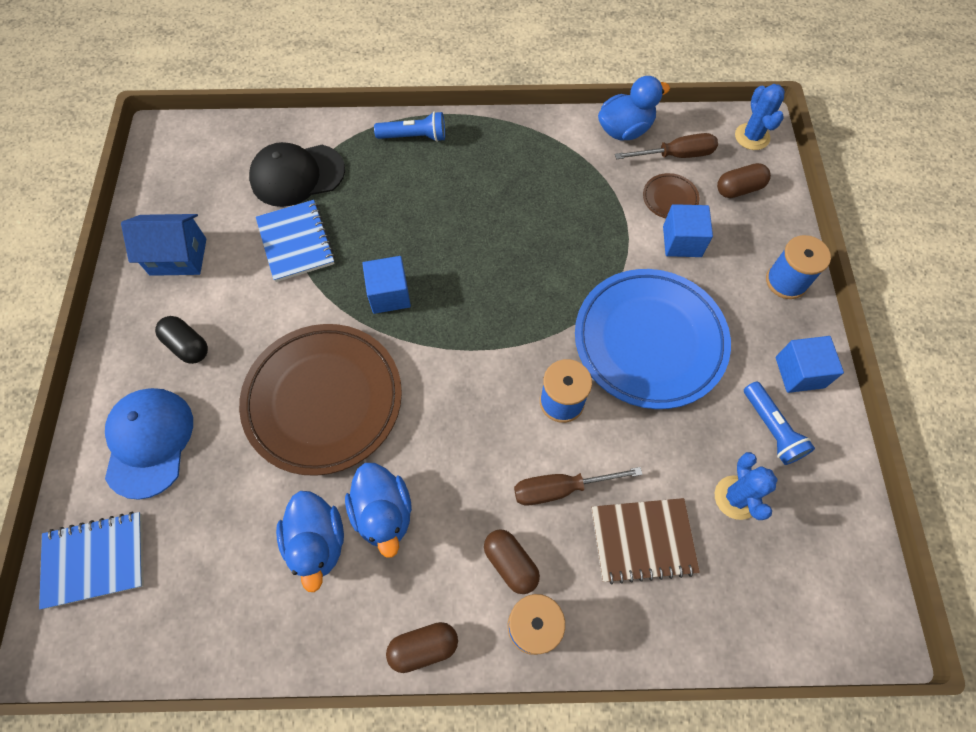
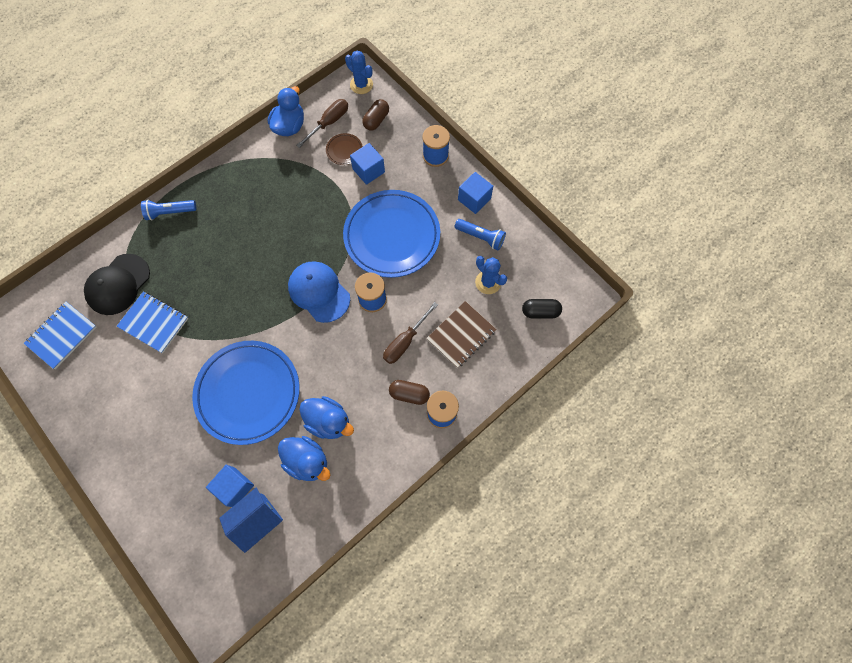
camera: 40 degrees left, 5 degrees up
(95, 560) = (197, 565): blue notebook -> blue notebook (62, 335)
(149, 442) = (170, 488): blue cap -> blue cap (319, 292)
(178, 256) = (88, 383): blue house -> blue house (257, 520)
(187, 346) = (143, 425): black capsule -> black capsule (540, 312)
(324, 401) = (248, 393): brown plate -> blue plate
(389, 294) = (235, 312): blue cube -> blue cube (234, 487)
(414, 137) = (170, 212): blue flashlight -> blue flashlight turned 150 degrees counterclockwise
(423, 647) = (399, 463): brown capsule -> none

